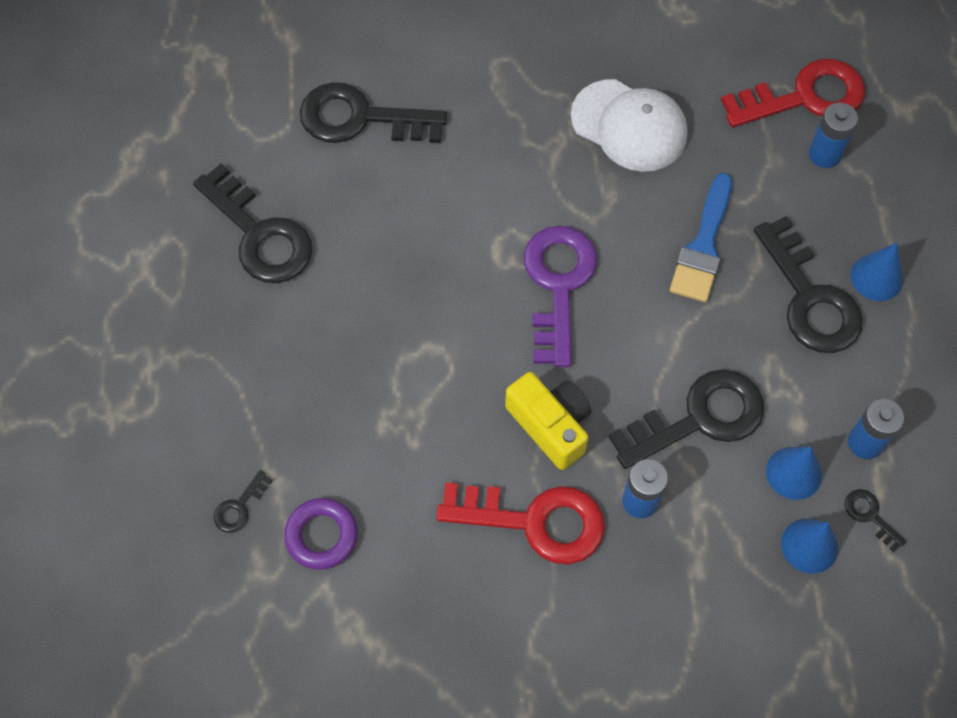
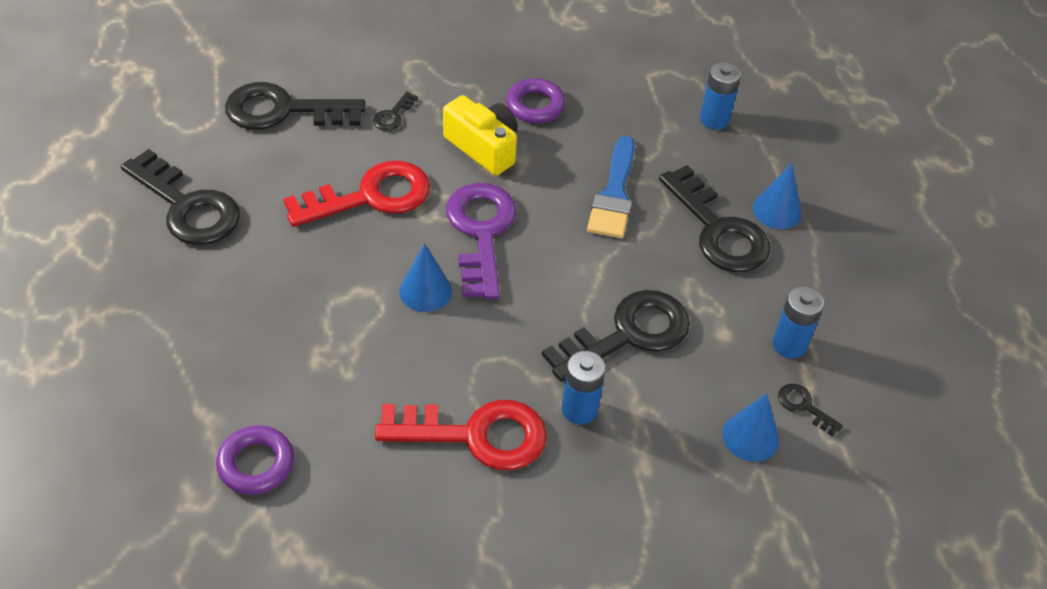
camera: 10 degrees left, 15 degrees down
(239, 507) = (168, 443): black key -> black key (393, 116)
(550, 425) = (484, 349): yellow camera -> yellow camera (483, 147)
(629, 126) = (535, 105): white cap -> purple ring
(793, 473) = (725, 375): blue cone -> blue cone (425, 291)
(805, 96) = (690, 78): red key -> red key (371, 196)

